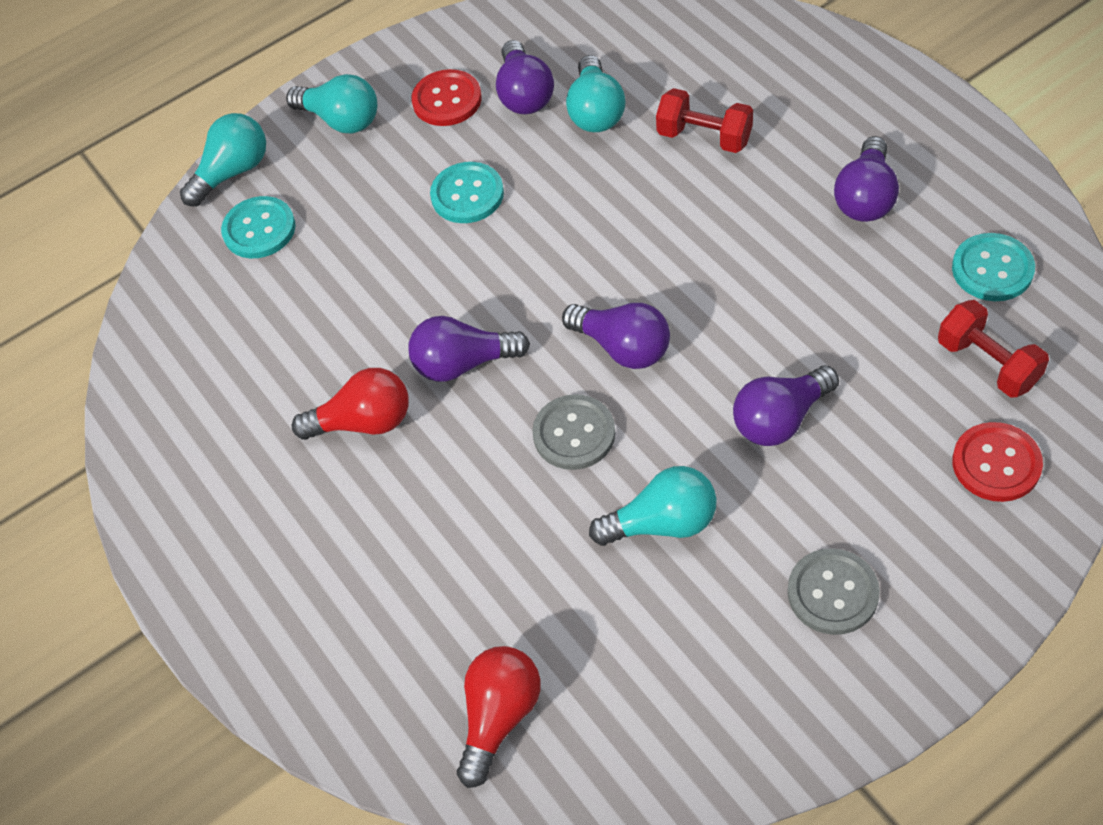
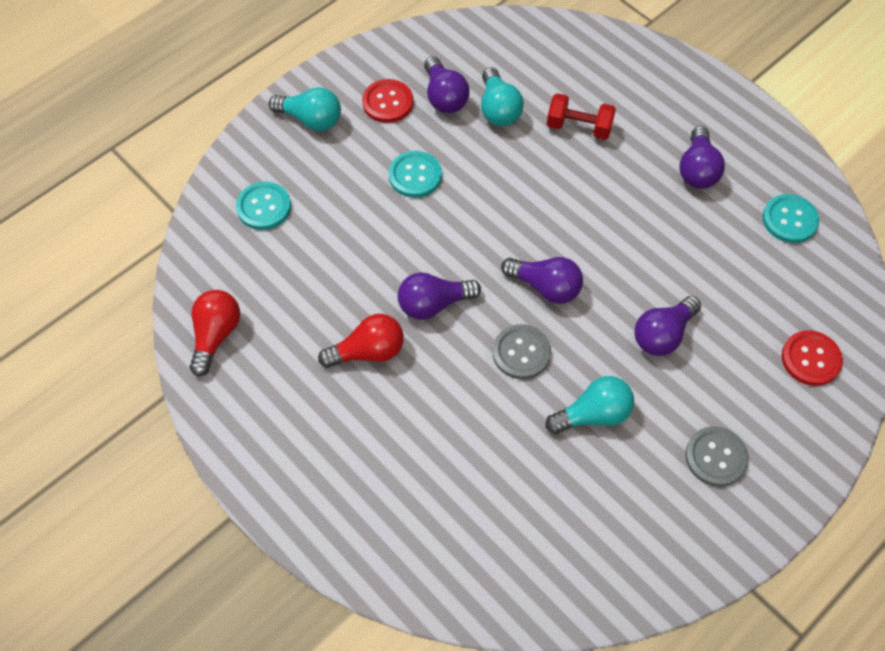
camera: 15 degrees left, 5 degrees up
(232, 172) = (235, 162): turquoise light bulb -> none
(499, 717) = (502, 562): red light bulb -> red light bulb (216, 335)
(987, 363) = (795, 288): red dumbbell -> none

